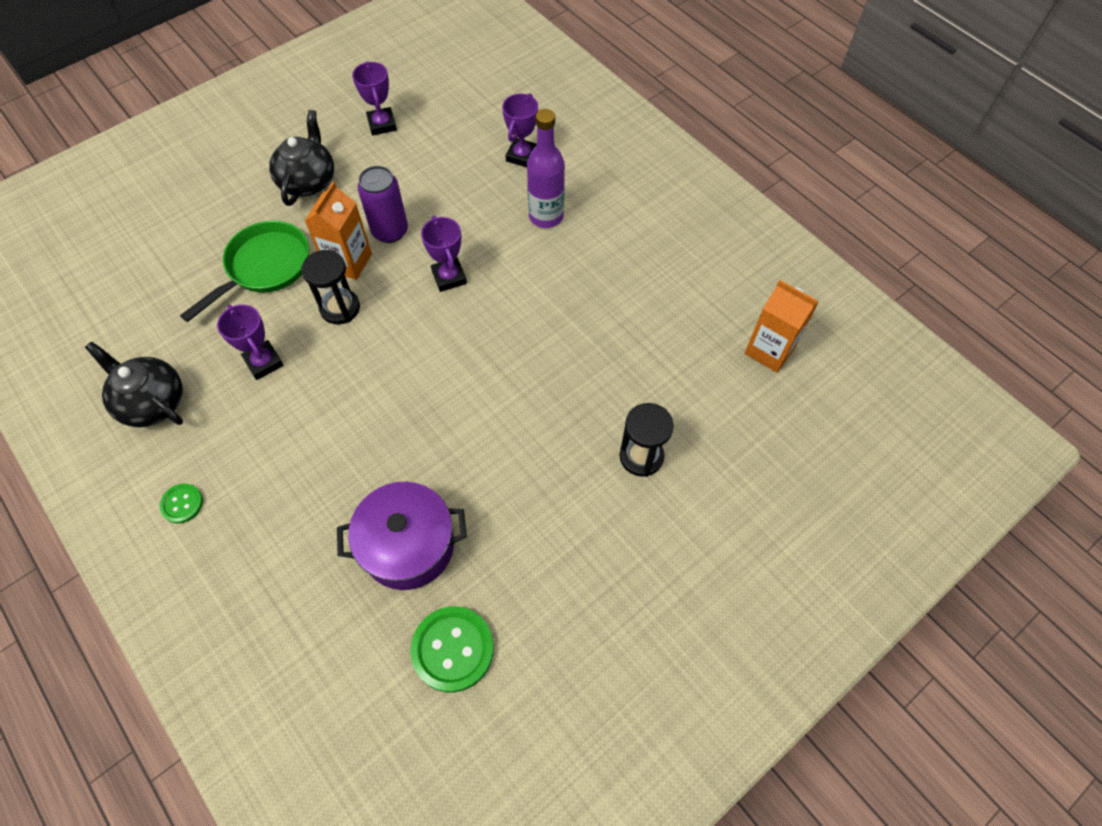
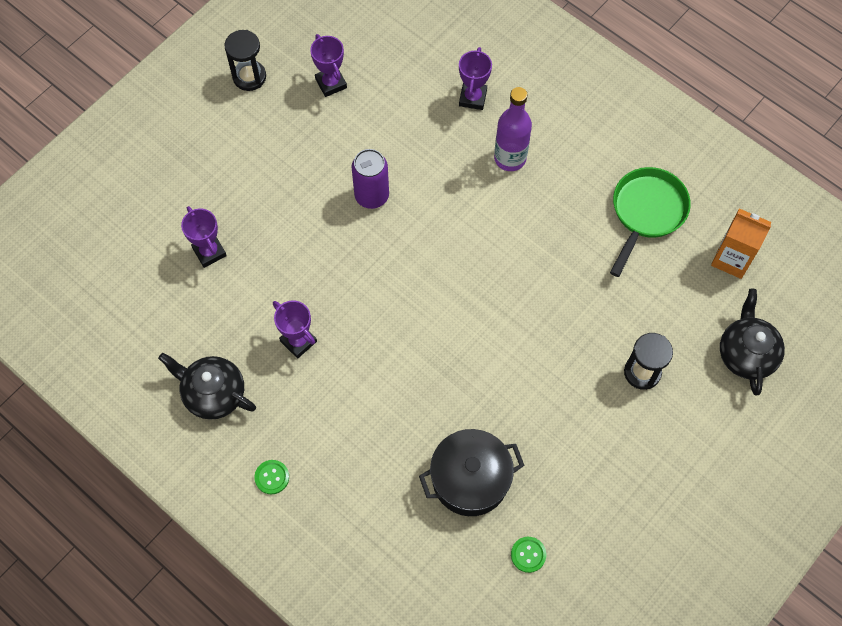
camera: 10 degrees left, 5 degrees up
(265, 267) = (268, 250): green pan -> green pan (646, 212)
(308, 181) = (280, 155): black teapot -> black teapot (746, 354)
(340, 308) = (349, 279): black hourglass -> black hourglass (249, 77)
(348, 262) = (343, 233): orange carton -> none
(408, 545) = (470, 479): purple pot -> black pot
(449, 277) = (438, 233): purple trophy -> purple trophy (209, 252)
(452, 649) = (528, 554): green button -> green button, size x0.54

